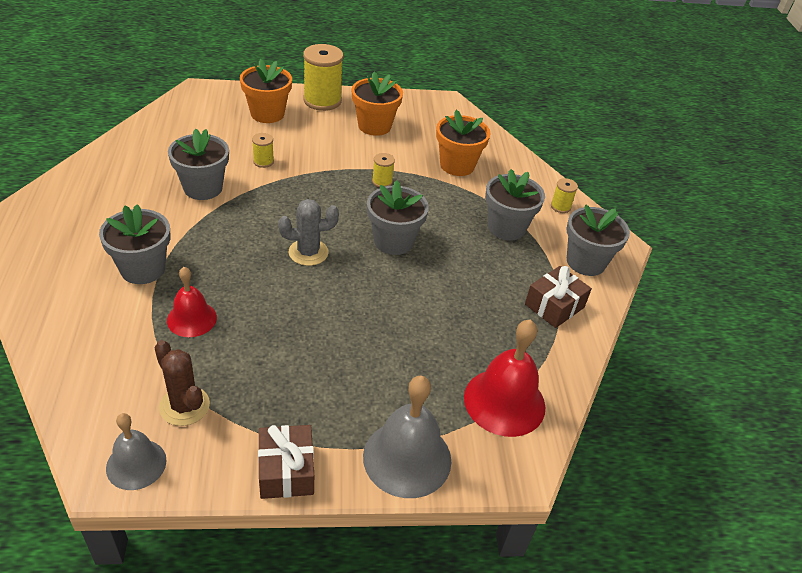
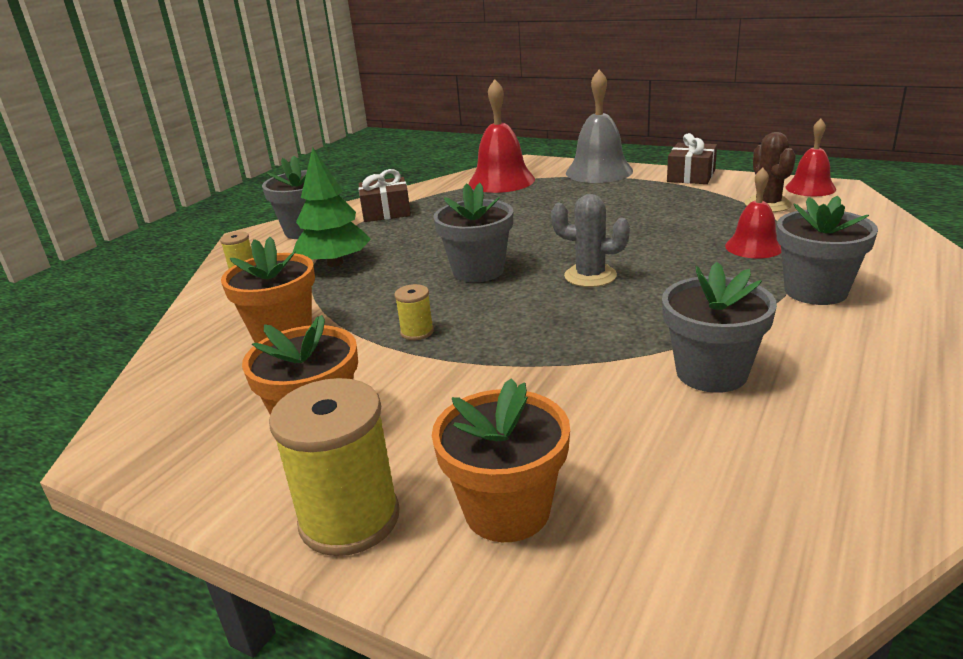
camera: 140 degrees left, 15 degrees down
(136, 464) = (810, 188): grey bell -> red bell
(263, 161) = (582, 397): yellow spool -> none
(506, 228) = (335, 263): grey flower pot -> green tree

